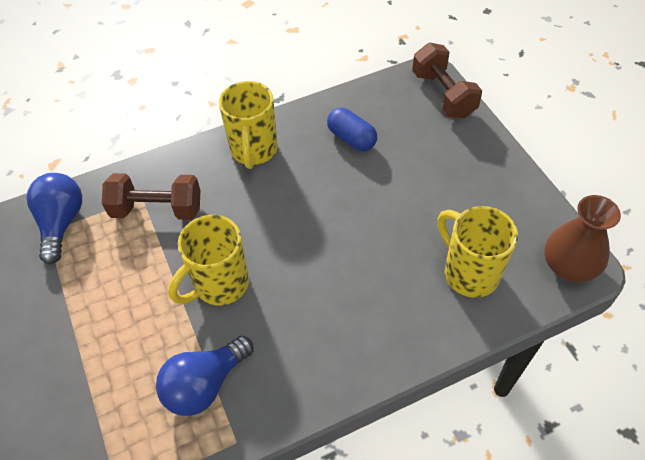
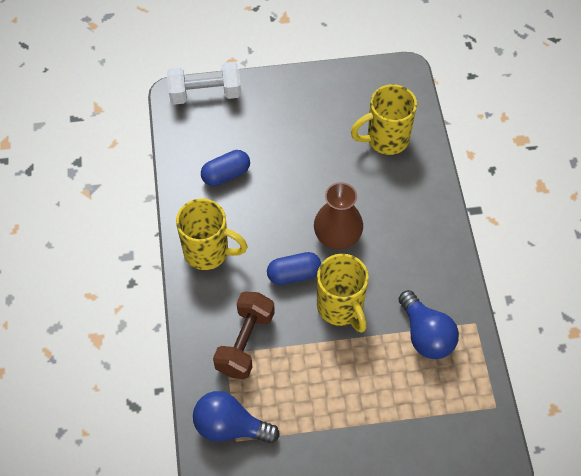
camera: 75 degrees left, 5 degrees up
(249, 229) = (294, 274): none -> blue capsule
(443, 94) = (205, 94): brown dumbbell -> white dumbbell
(569, 265) = (399, 79): brown vase -> brown vase (337, 235)

